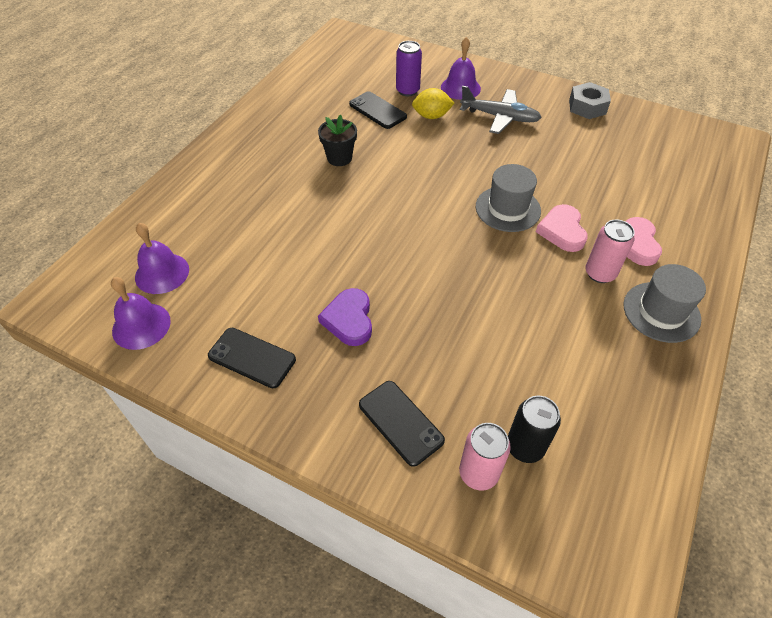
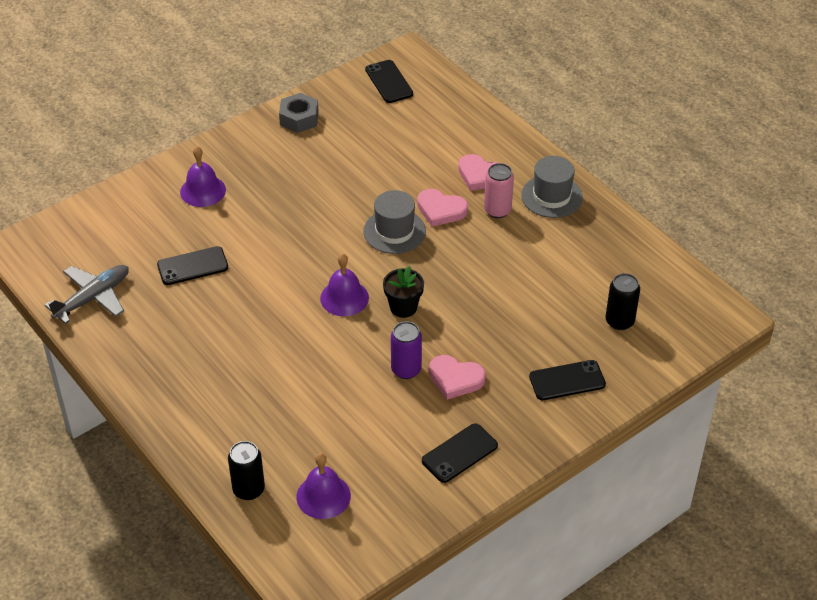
camera: 65 degrees left, 5 degrees down
(141, 325) = (381, 523): purple bell -> purple bell (344, 298)
(154, 223) = (248, 489): none -> black can
(339, 158) = (247, 320): black flower pot -> black flower pot (403, 307)
(349, 319) = (455, 379): purple heart -> pink heart
(407, 90) = (176, 231): purple can -> purple can (406, 369)
(431, 116) = (232, 230): yellow lemon -> none
(478, 473) = (626, 353): pink can -> none
(499, 117) = (270, 183): grey plane -> grey plane (93, 298)
(688, 141) = (389, 82): none -> black phone

